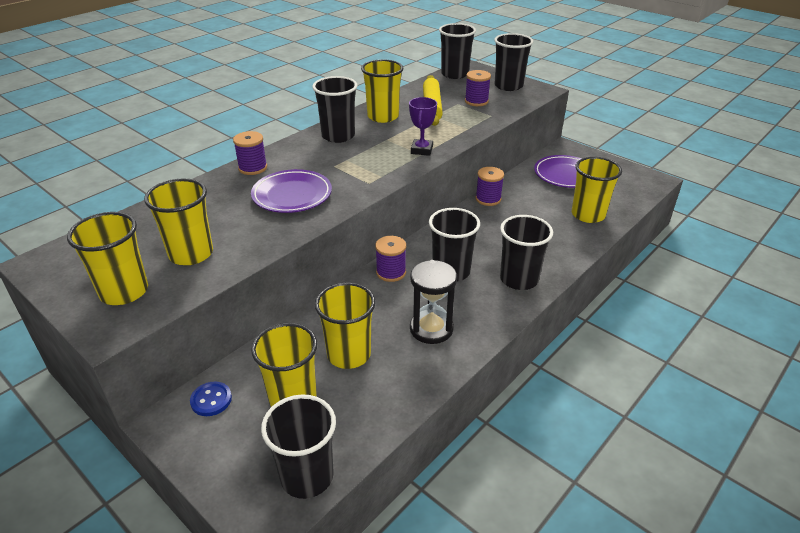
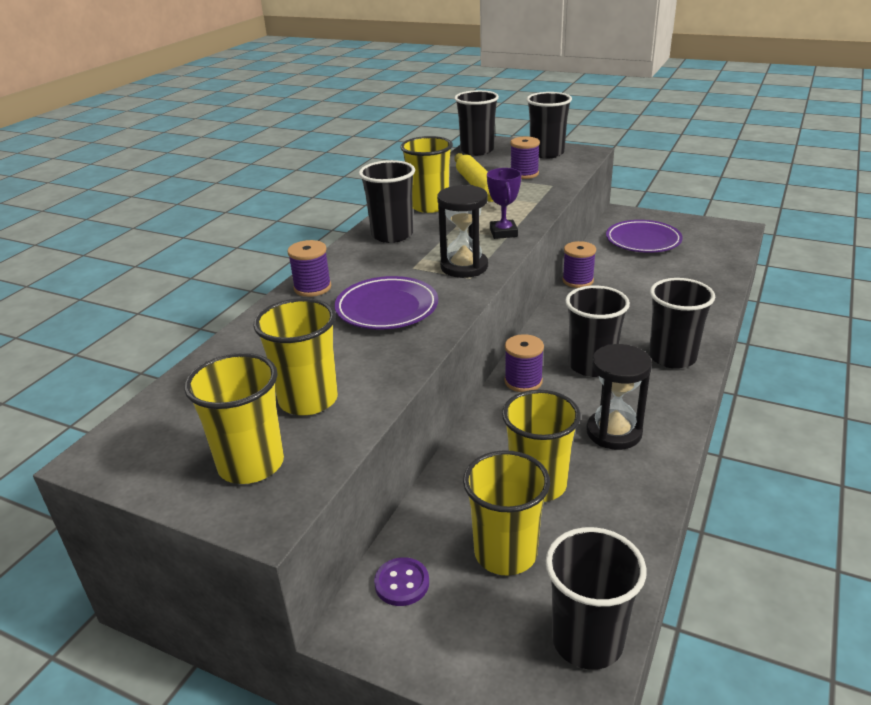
camera: 15 degrees left, 5 degrees down
(211, 400) = (402, 583): blue button -> purple button
(371, 173) = (464, 267): none -> black hourglass
(588, 215) = (696, 276): yellow cup -> none

